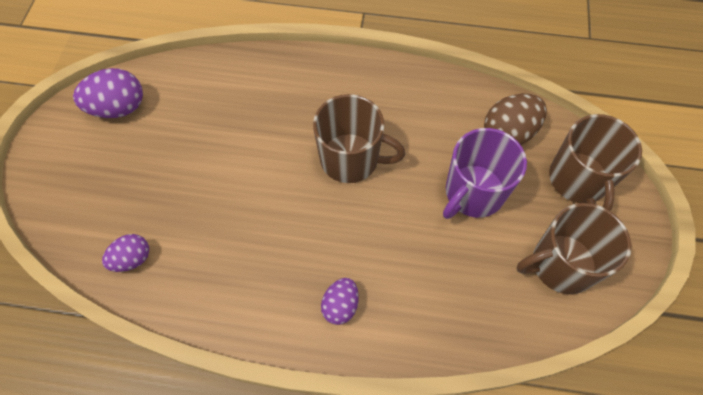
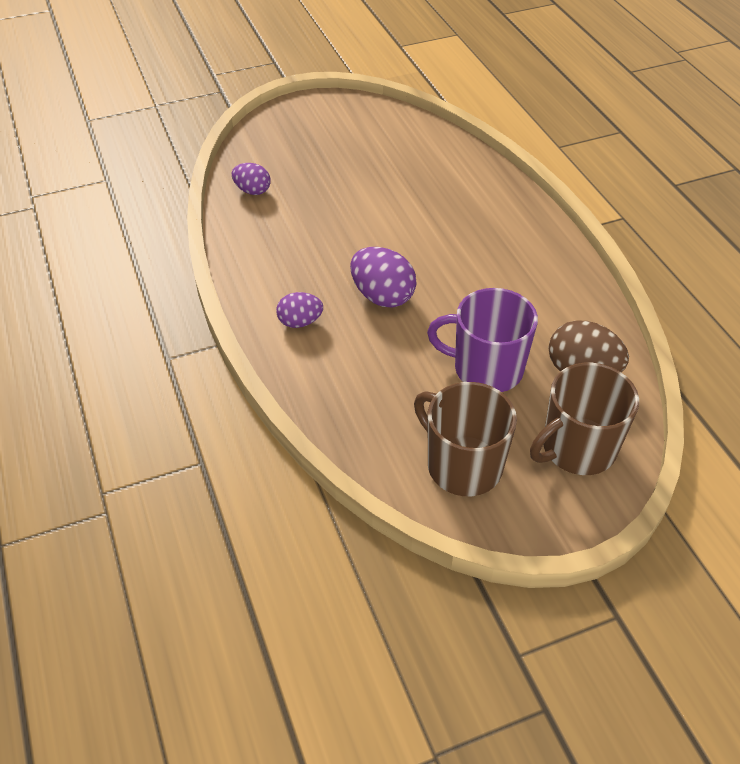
camera: 60 degrees right, 15 degrees down
(118, 108) = (372, 123): purple egg -> purple egg (382, 296)
(351, 159) = (446, 271): brown mug -> none

